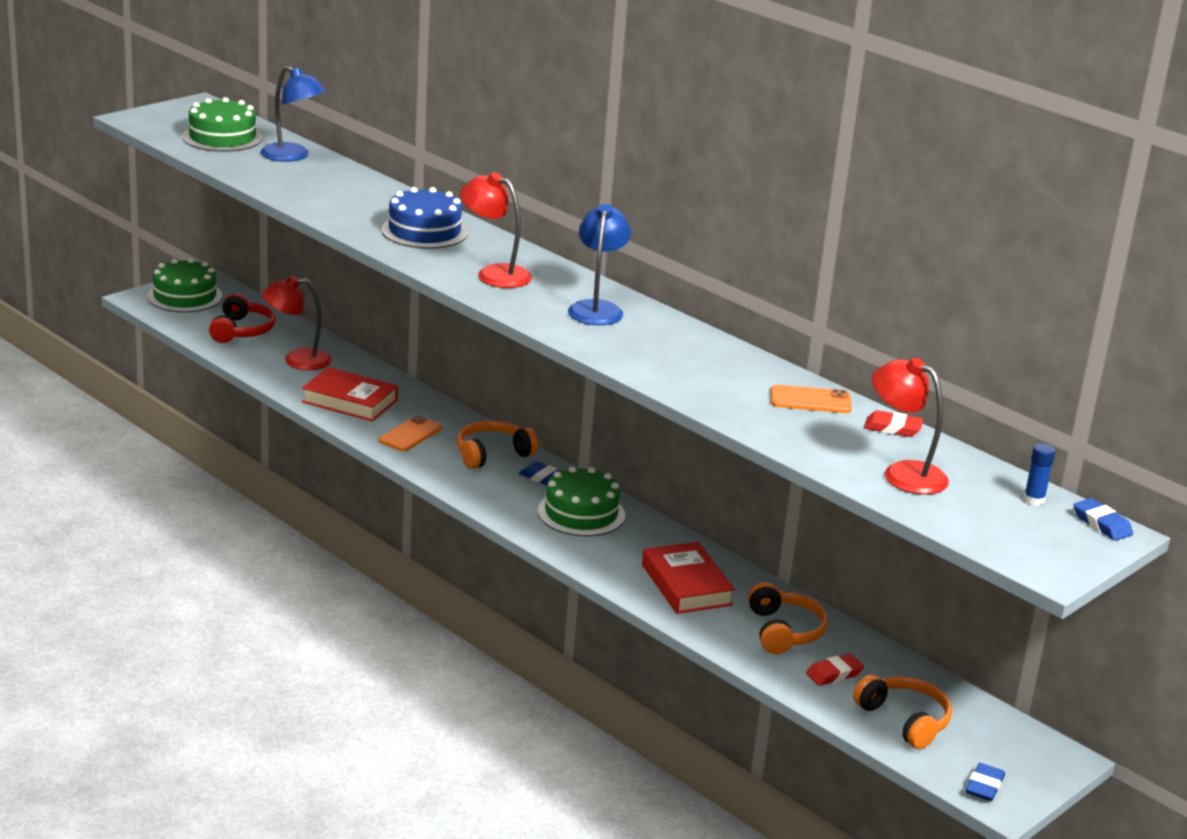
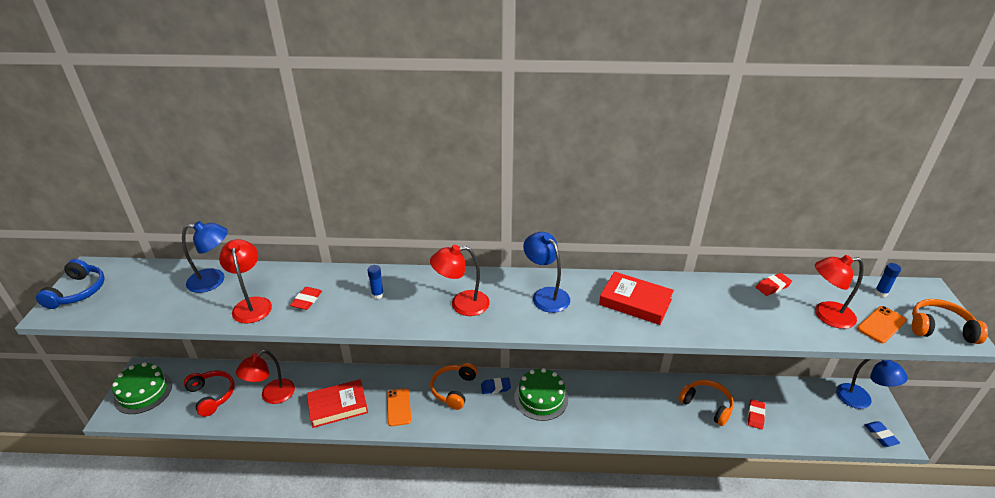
camera: 40 degrees left, 10 degrees up
(170, 114) = (78, 291): none -> blue headphones
(222, 137) = (144, 291): green cake -> none
(299, 186) = (252, 304): none -> red lamp
(351, 205) = (307, 300): none -> red eraser
(424, 231) = (377, 295): blue cake -> blue glue stick
(686, 585) = (639, 409): red book -> red book (635, 302)
(810, 400) = (720, 292): orange phone -> orange phone (881, 324)
(904, 720) = (810, 421): orange headphones -> orange headphones (940, 328)
(1027, 752) = (861, 400): none -> blue lamp
(1102, 524) = (918, 288): blue eraser -> none

